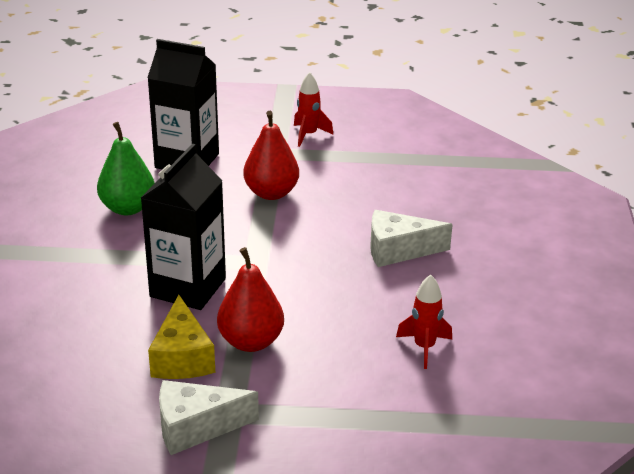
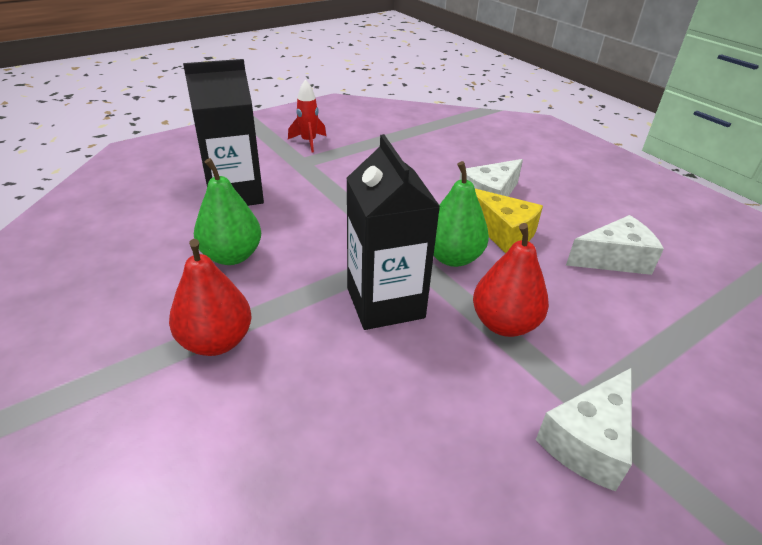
camera: 40 degrees left, 5 degrees up
(182, 357) = (474, 374): yellow cheese -> yellow cheese (502, 232)
(271, 193) = (341, 193): red pear -> red pear (216, 341)
(285, 282) = (452, 257): none -> green pear
(424, 347) = (614, 259): red rocket -> white cheese

